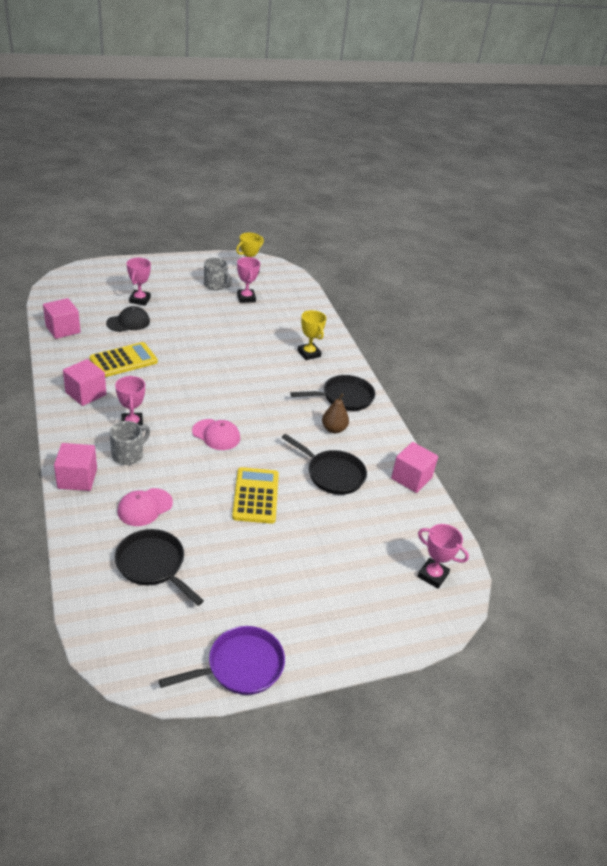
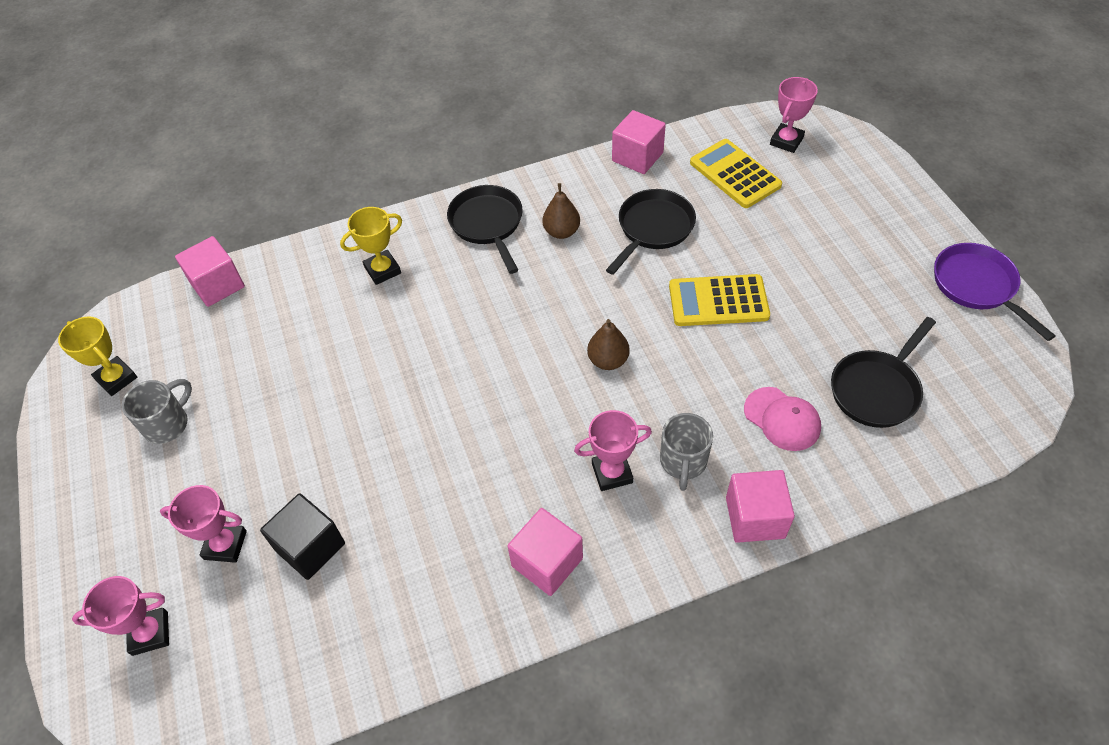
camera: 85 degrees left, 15 degrees up
(63, 329) = (346, 662): pink cube -> pink cube (217, 285)
(124, 360) = (439, 525): yellow calculator -> yellow calculator (735, 174)
(128, 322) = (310, 547): black cap -> black cube
(128, 455) = (683, 462): grey mug -> grey mug turned 120 degrees counterclockwise
(216, 435) = (608, 360): pink cap -> brown pear
(246, 298) = (214, 370): pink trophy -> pink trophy (150, 633)

